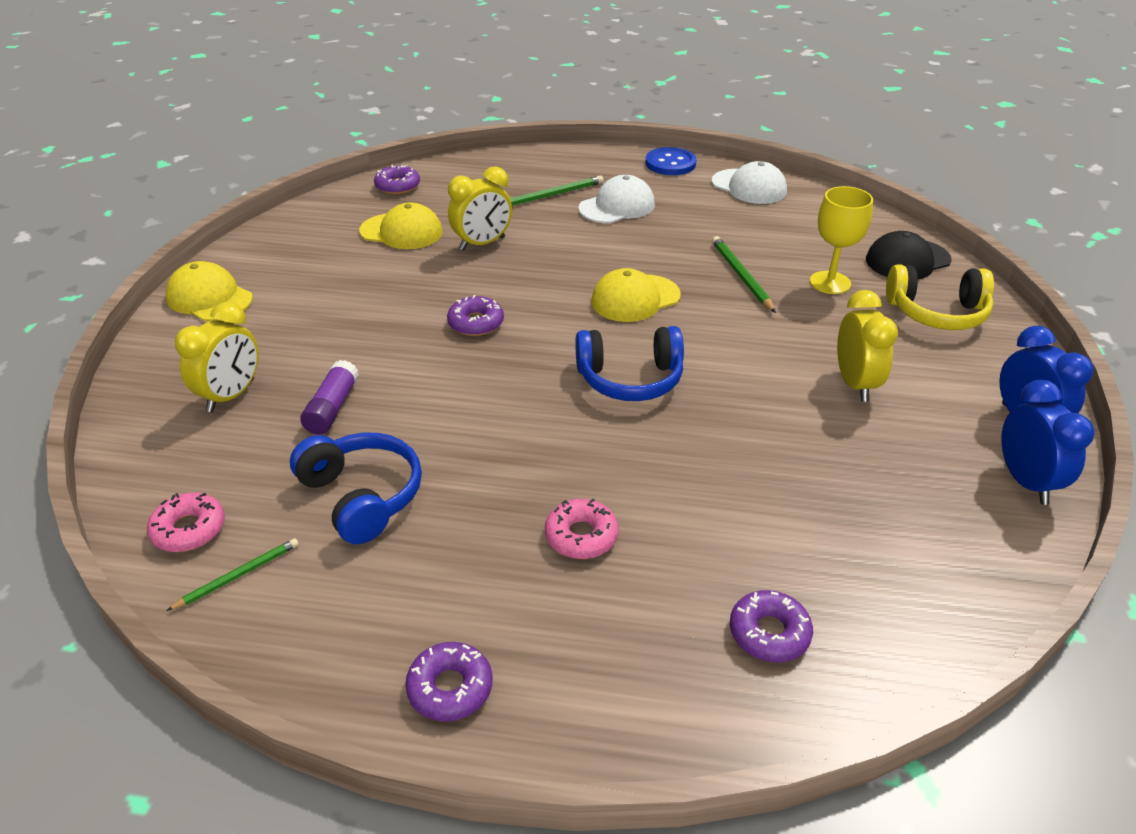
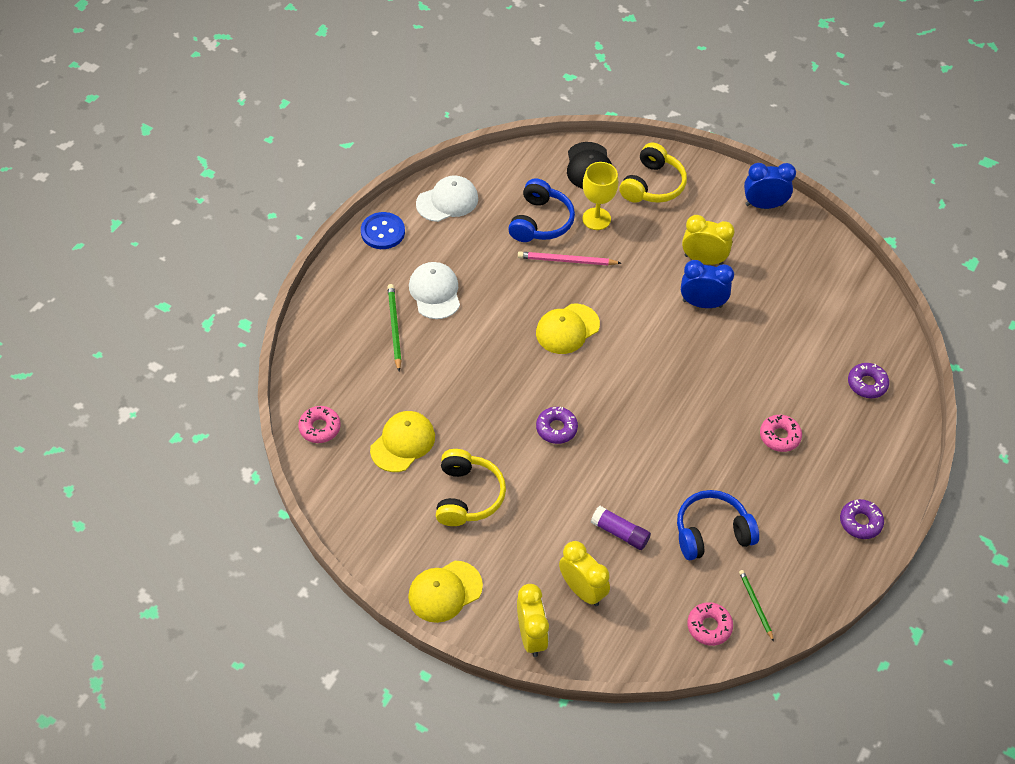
camera: 70 degrees left, 15 degrees up
(347, 284) = (467, 496): none -> yellow headphones
(397, 186) = (320, 428): purple donut -> pink donut
(482, 244) = (449, 394): yellow clock -> yellow clock (531, 636)
(630, 379) = (654, 365): blue headphones -> blue headphones (540, 221)
(635, 298) = (567, 329): yellow cap -> yellow cap turned 60 degrees clockwise
(741, 276) = (567, 261): green pencil -> pink pencil
(1025, 482) = (806, 232): blue clock -> blue clock (702, 303)

